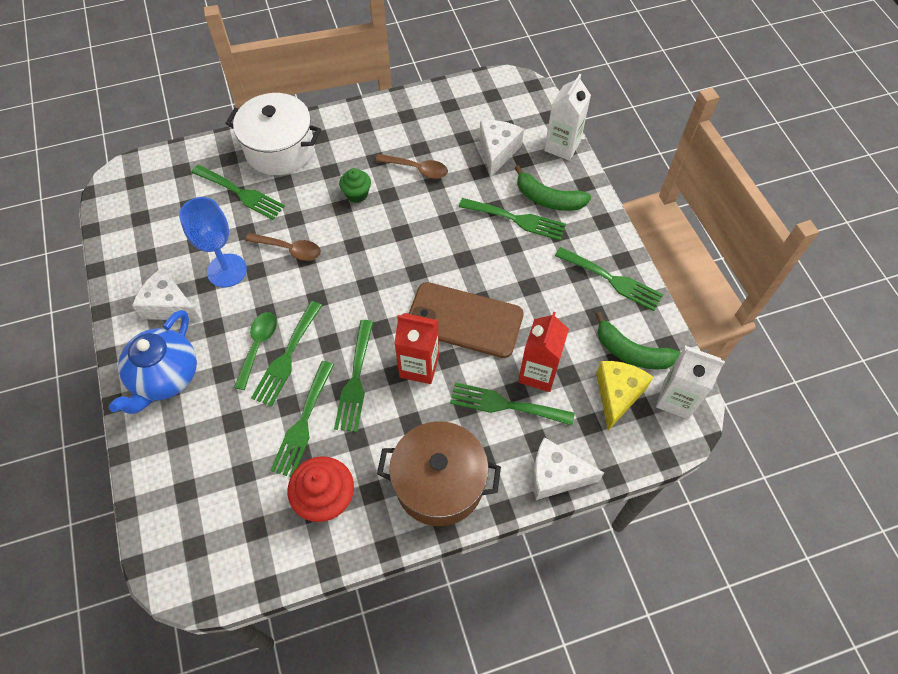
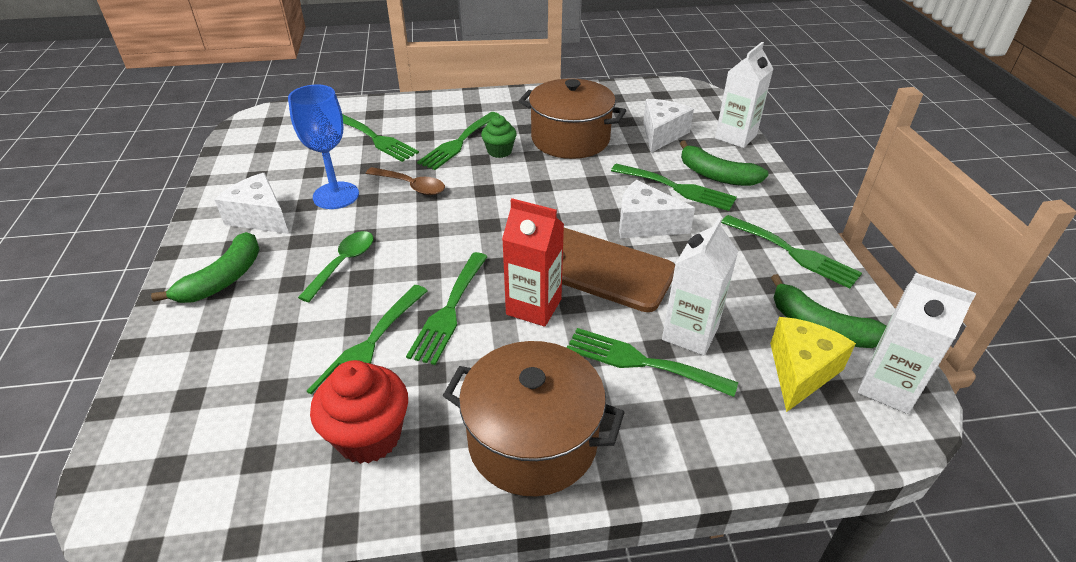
camera: 10 degrees right, 20 degrees down
(165, 377) = (223, 279): blue teapot -> green banana
(280, 149) = (429, 112): white pot -> none
(286, 357) = (373, 278): green fork -> green fork (458, 143)
(417, 169) = (570, 139): brown spoon -> brown pot
(538, 373) = (690, 333): red carton -> white carton
(556, 475) = (706, 457): white cheese -> white cheese (645, 224)

